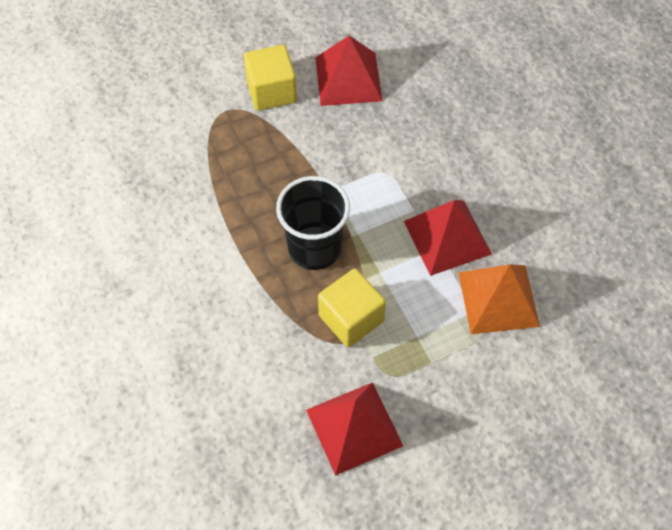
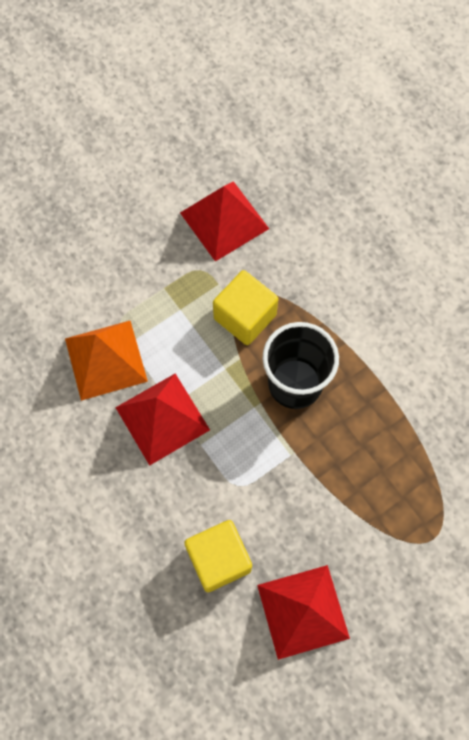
camera: 170 degrees right, 10 degrees up
(271, 91) = (389, 576): yellow cube -> yellow cube (219, 559)

